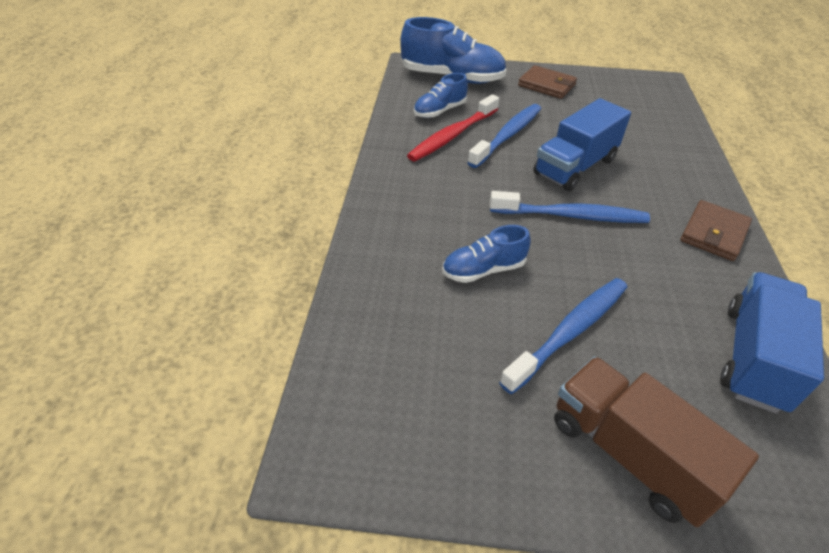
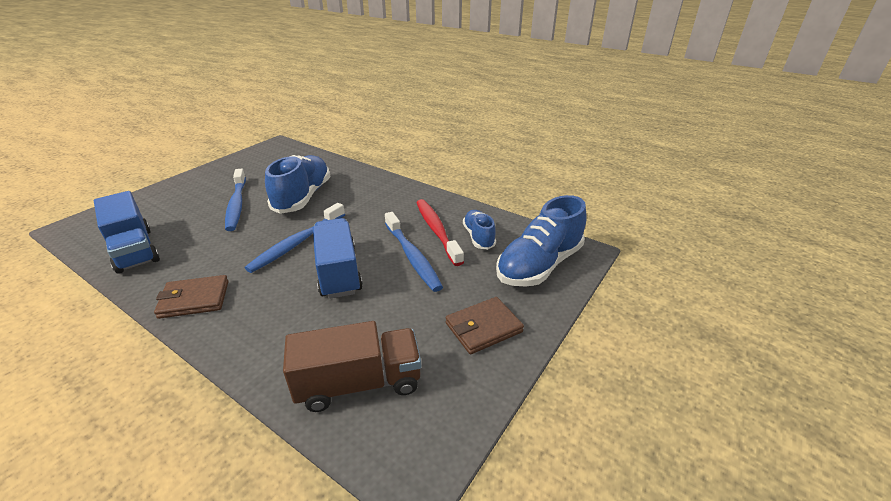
camera: 120 degrees right, 10 degrees down
(483, 270) = (303, 197): blue shoe -> blue shoe, size x1.79
(629, 454) = (178, 194): brown truck -> brown truck (359, 383)
(714, 233) = (194, 299): brown wallet -> brown wallet turned 75 degrees counterclockwise

